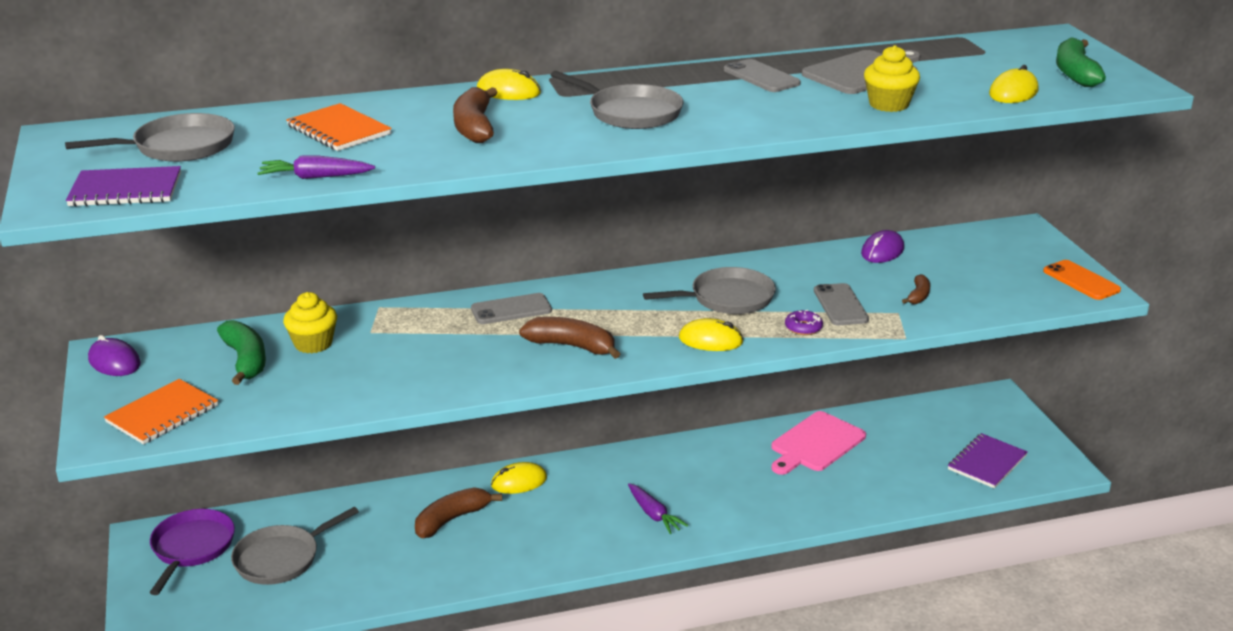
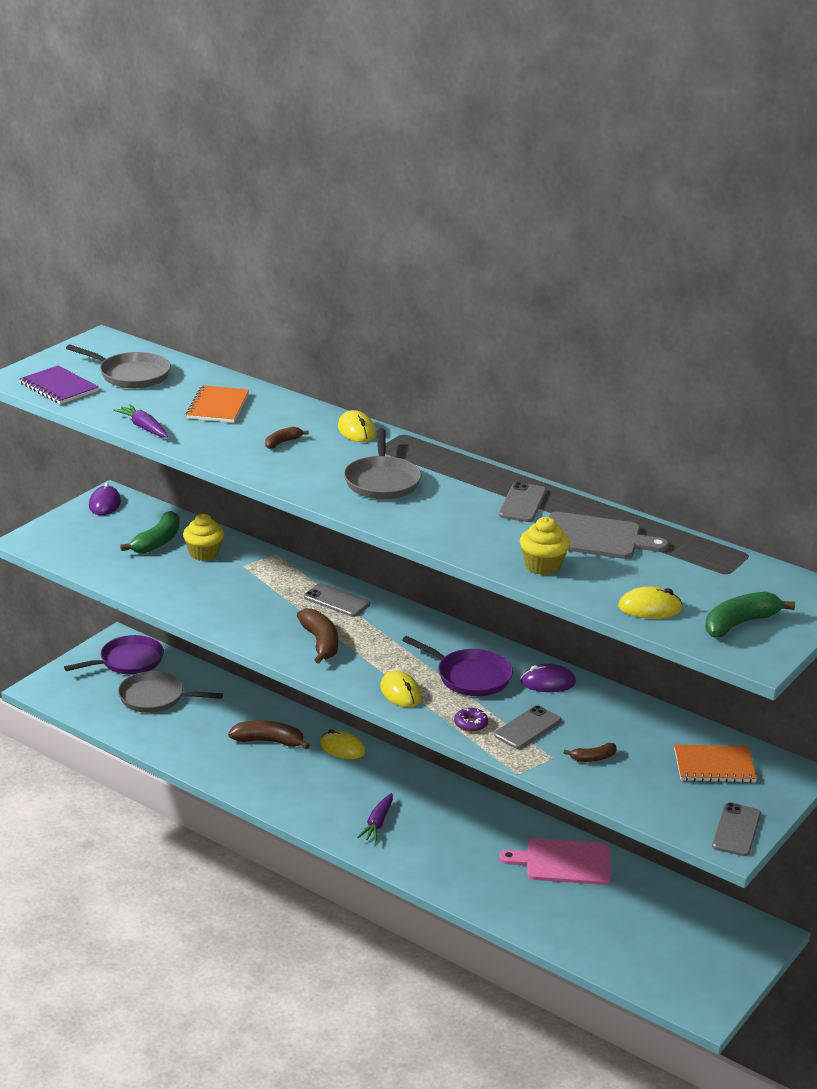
camera: 50 degrees right, 0 degrees up
(162, 414) = (72, 545): orange notebook -> orange notebook (714, 766)
(474, 127) = (282, 442): brown banana -> brown banana, size x0.56
(728, 298) = (470, 677): grey pan -> purple pan
(882, 251) = (645, 717): purple mouse -> purple mouse (548, 682)
(987, 463) = (655, 963): purple notebook -> none
(1081, 281) = (736, 830): orange phone -> grey phone

